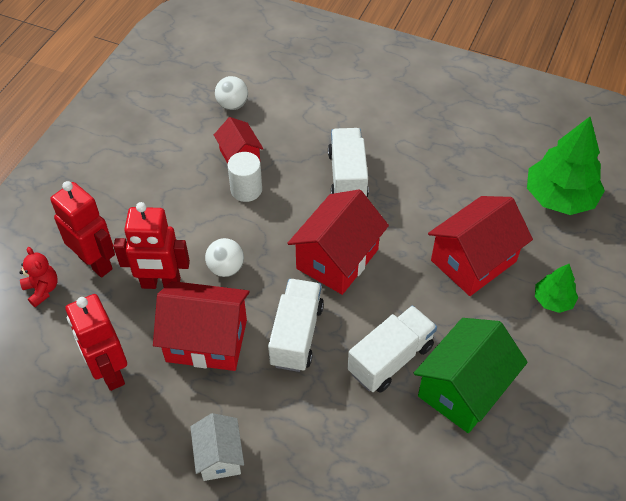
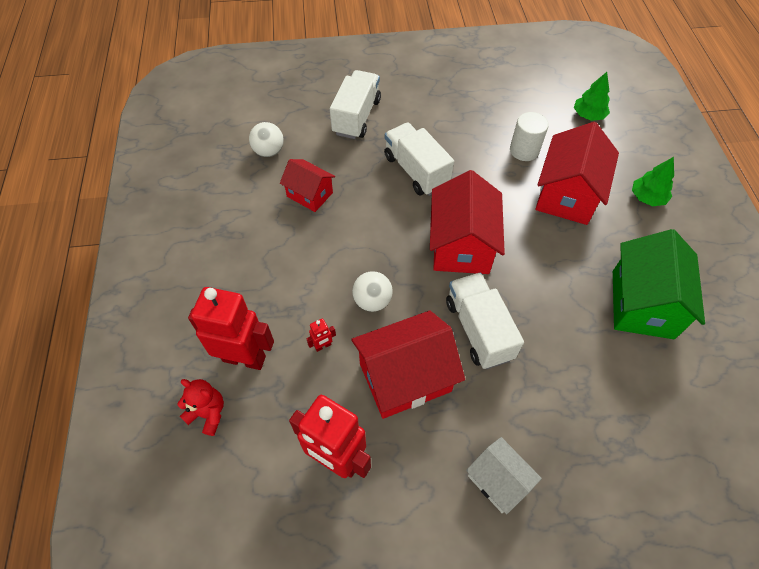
camera: 30 degrees left, 5 degrees up
(161, 283) = (323, 346): red robot -> red robot, size x0.40
(246, 190) = (338, 221): white cylinder -> white cylinder (524, 150)
(390, 359) = (569, 309): white truck -> white truck (356, 117)
(559, 197) = (588, 115): green tree -> green tree, size x0.52

